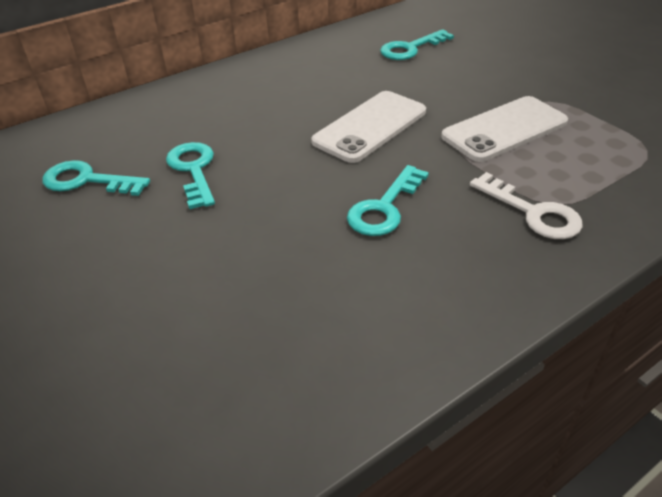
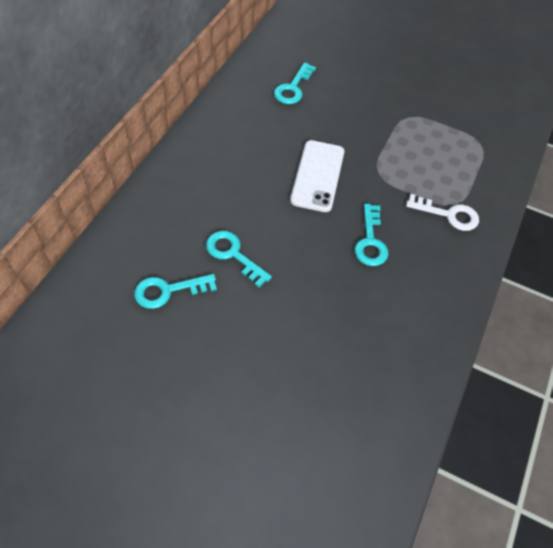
camera: 35 degrees left, 15 degrees up
(504, 129) = (398, 151): white phone -> none

